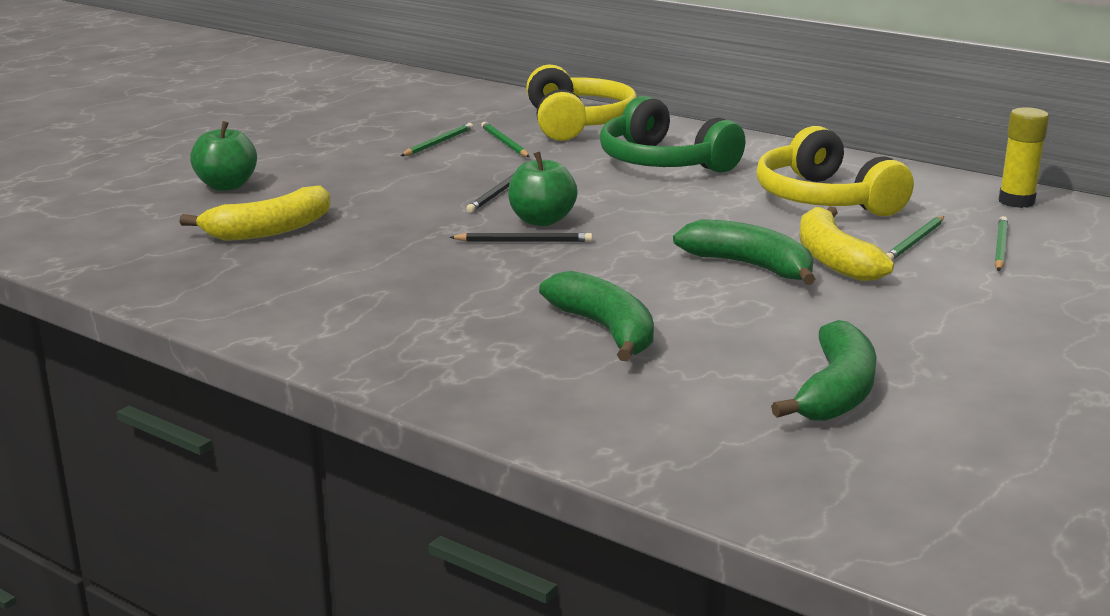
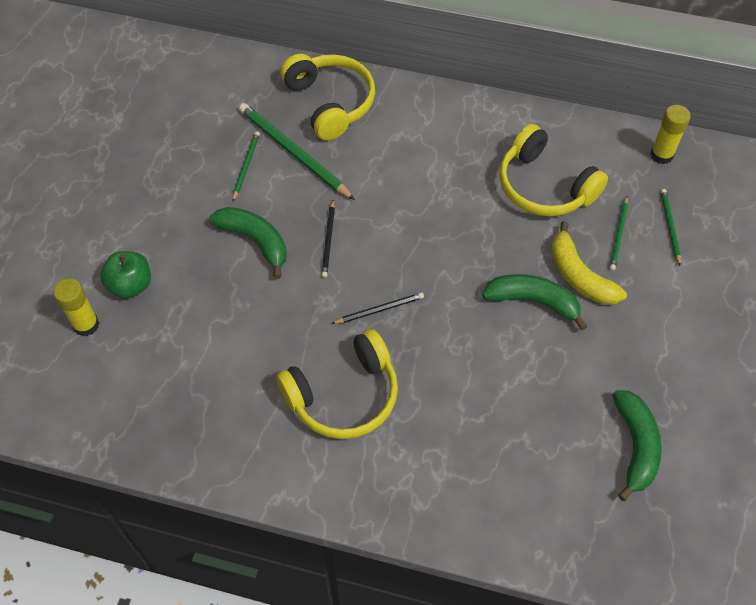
camera: 20 degrees left, 35 degrees up
(147, 199) = (86, 325): none -> yellow glue stick
(270, 230) = (202, 346): yellow banana -> none
(419, 286) = (344, 395): none -> yellow headphones
(504, 143) = (293, 153): green pencil -> green pencil, size x1.89
(541, 220) = (377, 274): green apple -> none
(605, 330) = (482, 415): green banana -> green banana (255, 241)
(663, 162) = (418, 156): green headphones -> none

